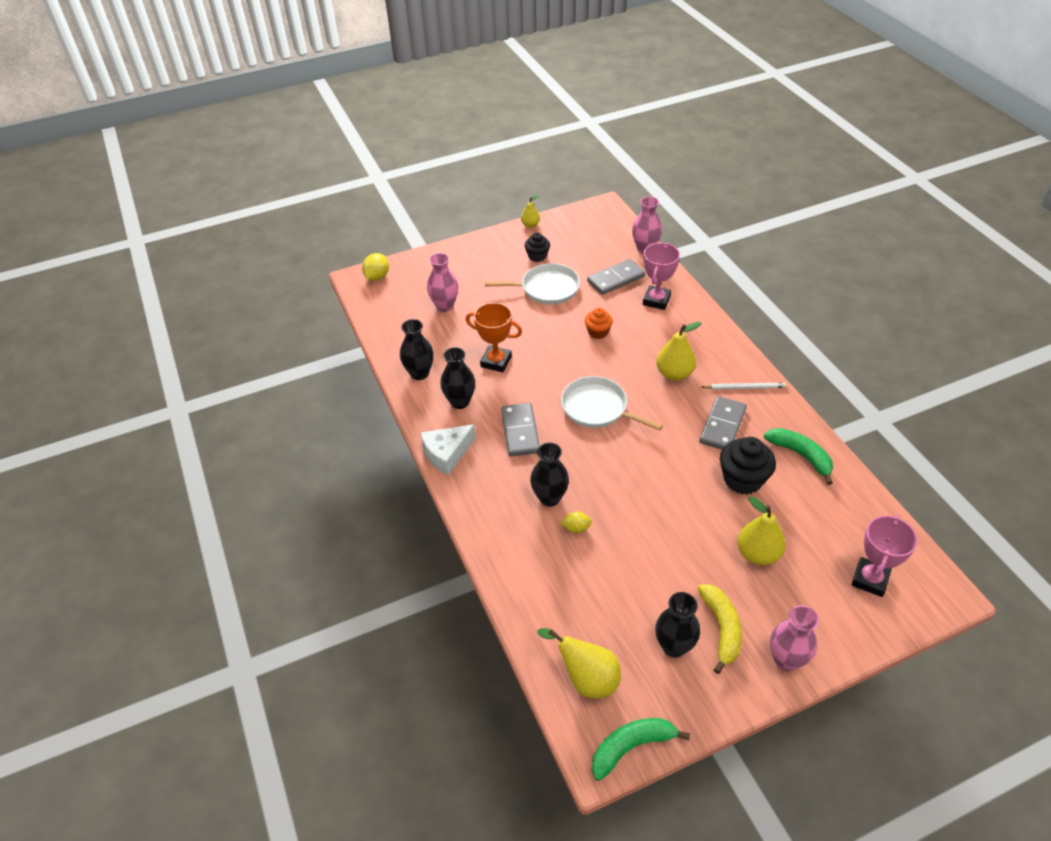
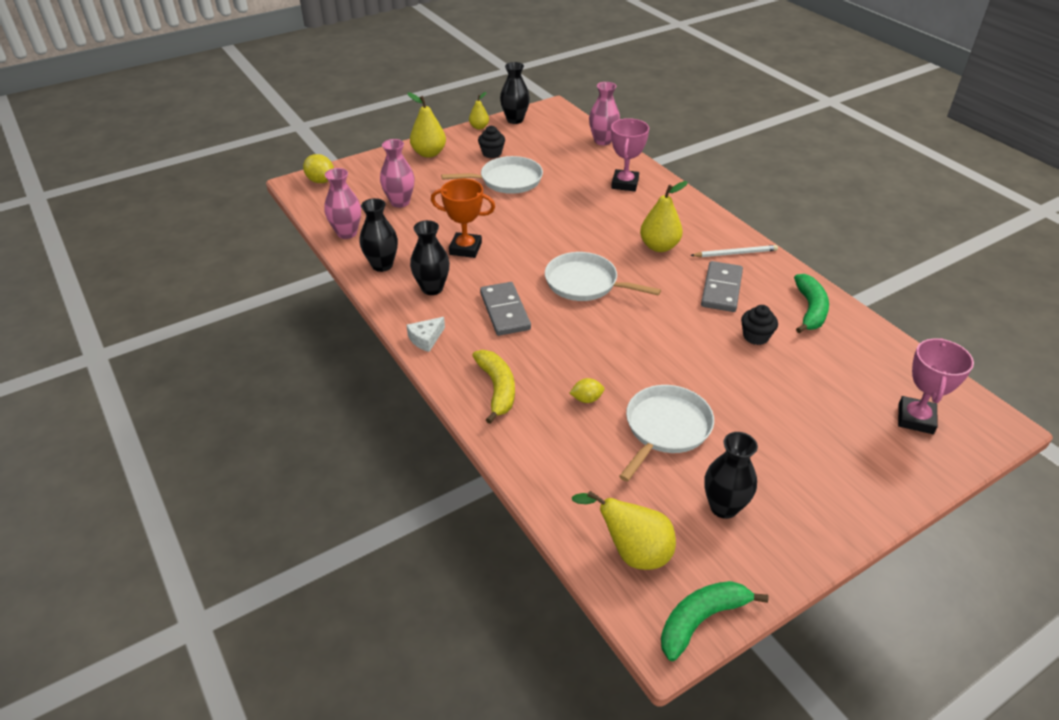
camera: 10 degrees left, 5 degrees down
(377, 277) = (321, 181): yellow lemon -> yellow lemon turned 60 degrees counterclockwise
(447, 454) = (426, 339): white cheese -> white cheese, size x0.62
(549, 498) = (550, 372): black vase -> black vase (515, 120)
(598, 332) = (570, 215): orange cupcake -> none
(616, 279) = (578, 168): grey domino -> none
(640, 564) = (665, 428): none -> white pan
(721, 629) = (771, 483): yellow banana -> yellow banana (497, 389)
(742, 479) = (755, 336): black cupcake -> black cupcake, size x0.61
(757, 554) = (790, 405): yellow pear -> yellow pear (429, 153)
(786, 659) = (850, 507): pink vase -> pink vase (347, 233)
(801, 456) = (810, 310): green banana -> green banana turned 60 degrees clockwise

